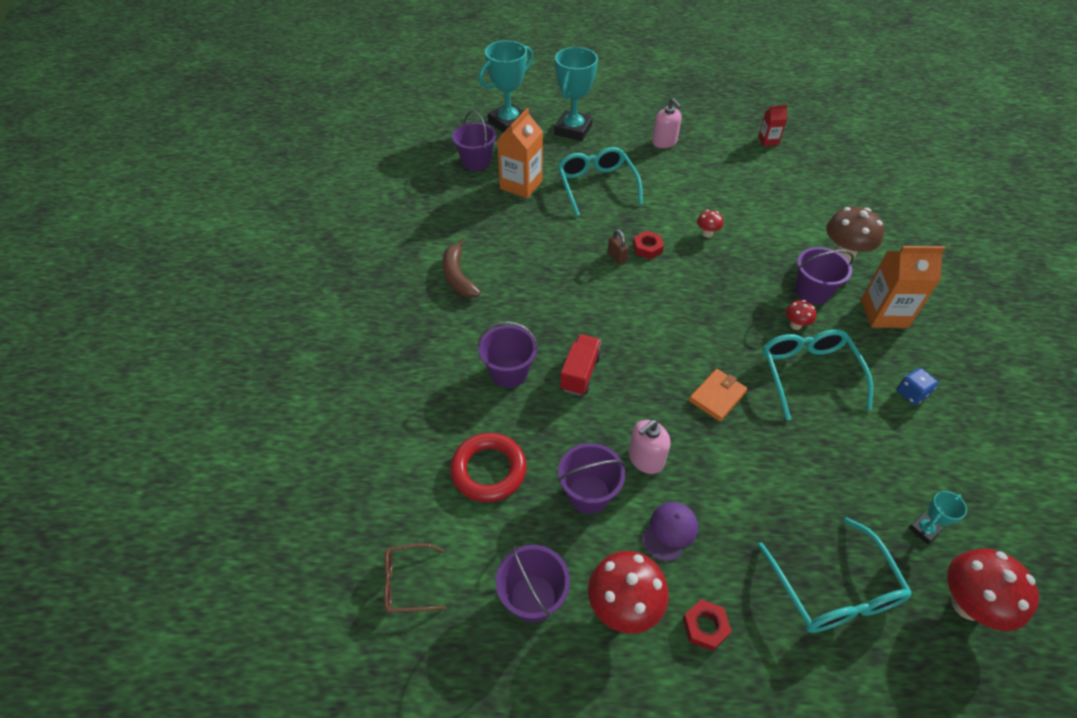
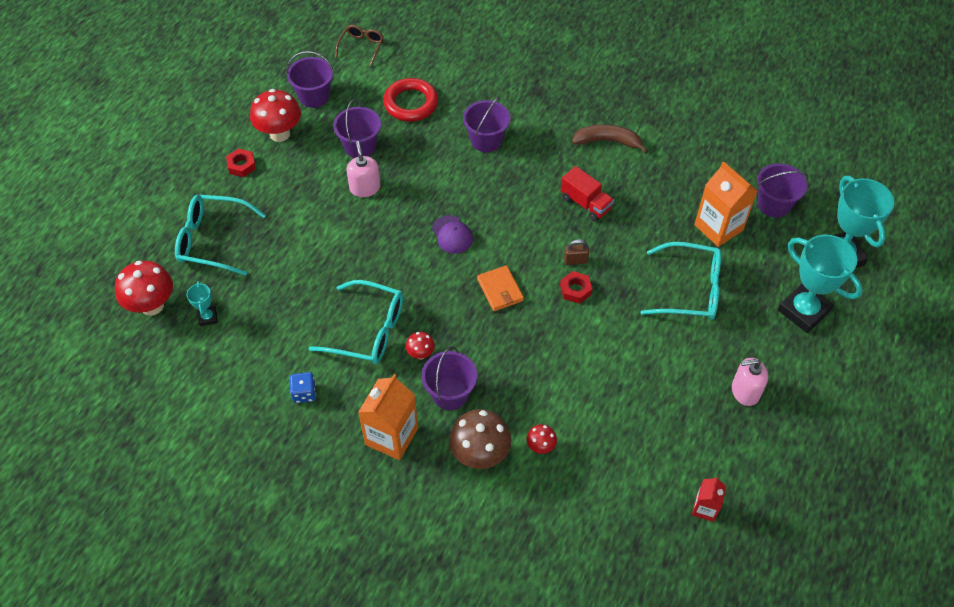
camera: 115 degrees right, 5 degrees up
(580, 373) = (460, 181): red truck -> red truck (585, 203)
(670, 531) = (307, 176): purple cap -> purple cap (452, 234)
(707, 233) = (571, 350): red mushroom -> red mushroom (540, 447)
(717, 396) = (386, 256): orange wallet -> orange wallet (500, 290)

